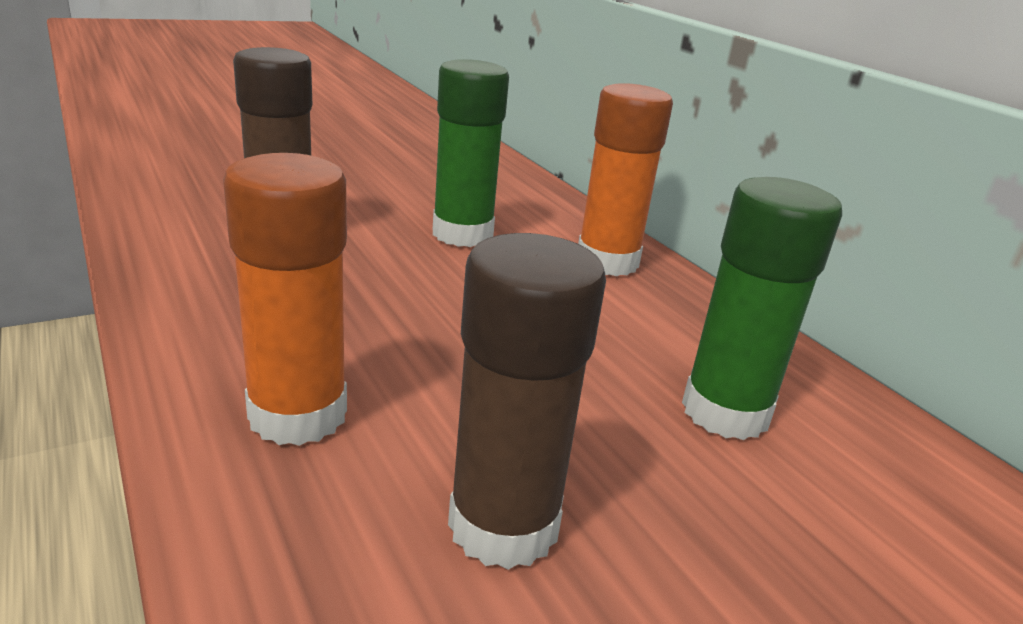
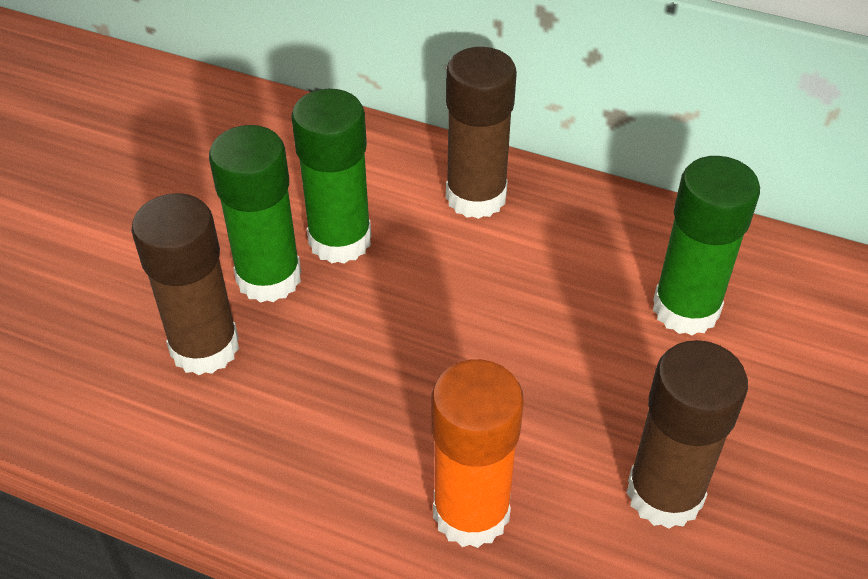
camera: 35 degrees left, 20 degrees up
(382, 226) = (269, 278): none -> green glue stick
(607, 261) = (476, 197): orange glue stick -> brown glue stick

